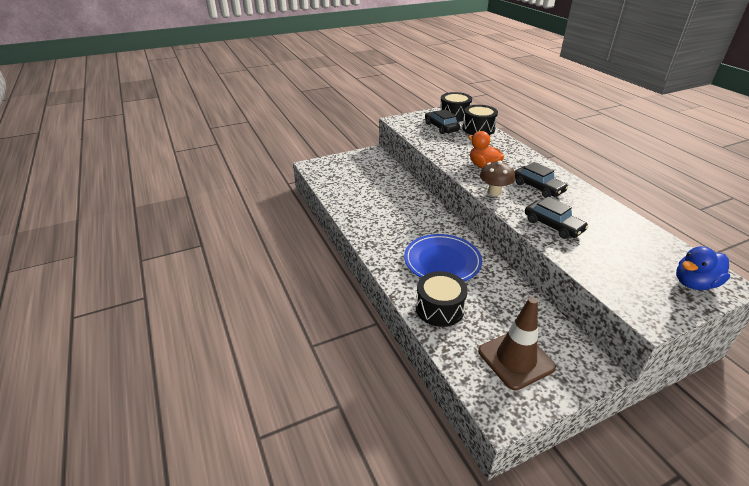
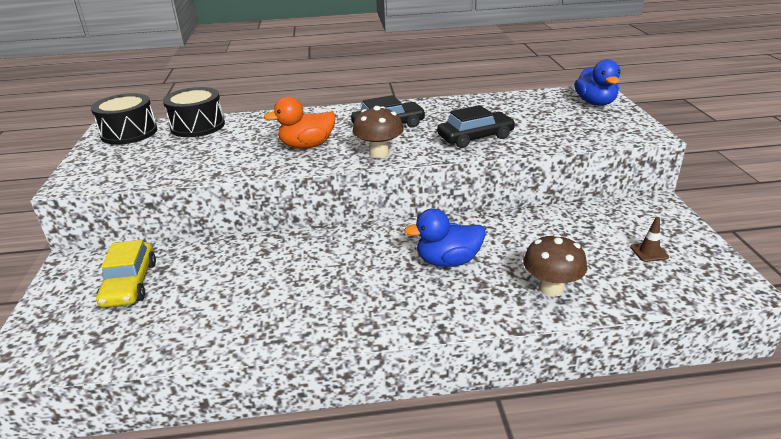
camera: 70 degrees left, 5 degrees down
(367, 170) = (130, 284): none -> yellow car
(439, 308) = (551, 288): black drum -> brown mushroom
(441, 127) = (154, 151): black car -> none
(442, 261) = (448, 261): blue plate -> blue duck
(516, 359) = (649, 252): brown traffic cone -> brown traffic cone, size x0.40

